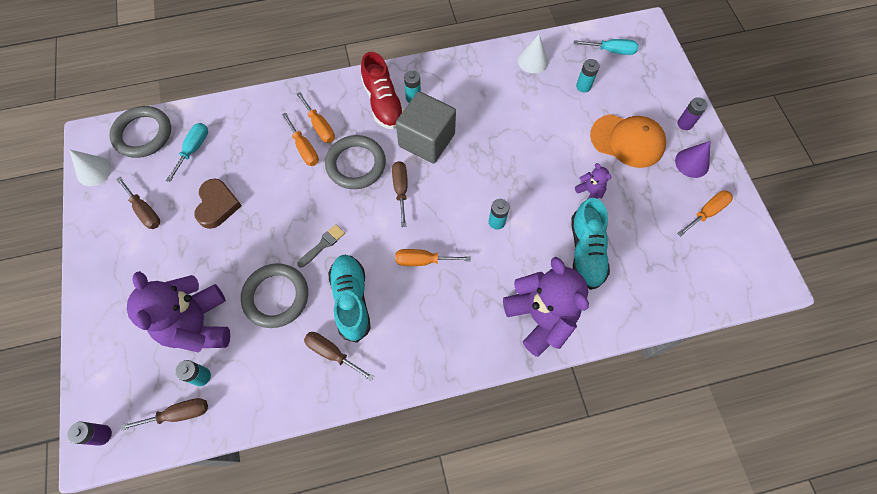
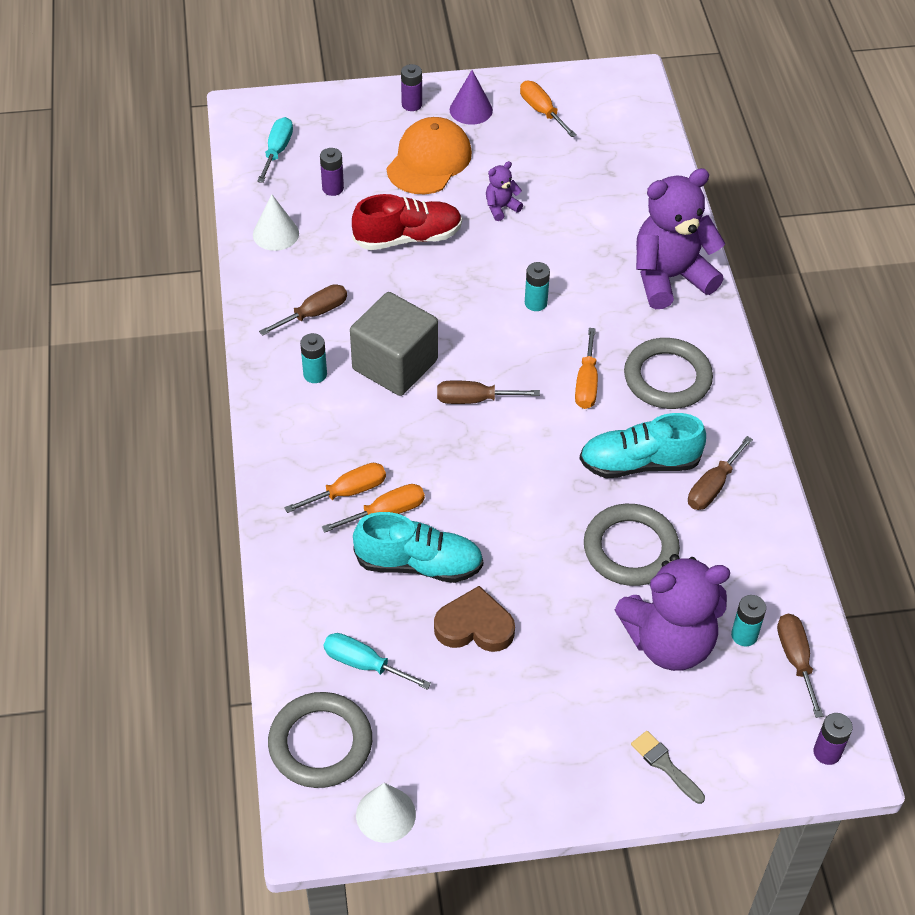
camera: 85 degrees left, 15 degrees down
(145, 211) = (474, 728): brown screwdriver -> brown screwdriver (314, 313)
(323, 245) = (554, 493): grey brush -> grey brush (665, 765)
(356, 164) = (424, 449): grey ring -> grey ring (667, 378)
(383, 103) = (318, 411): red shoe -> red shoe (408, 238)
(583, 86) = (333, 188): turquoise battery -> purple battery
(586, 251) = (585, 224): turquoise shoe -> turquoise shoe (419, 564)

